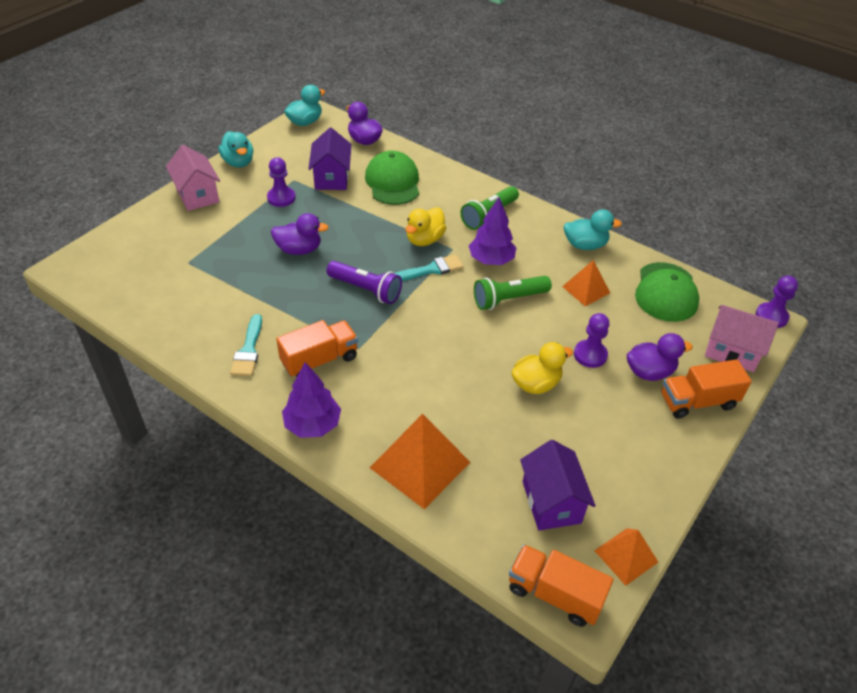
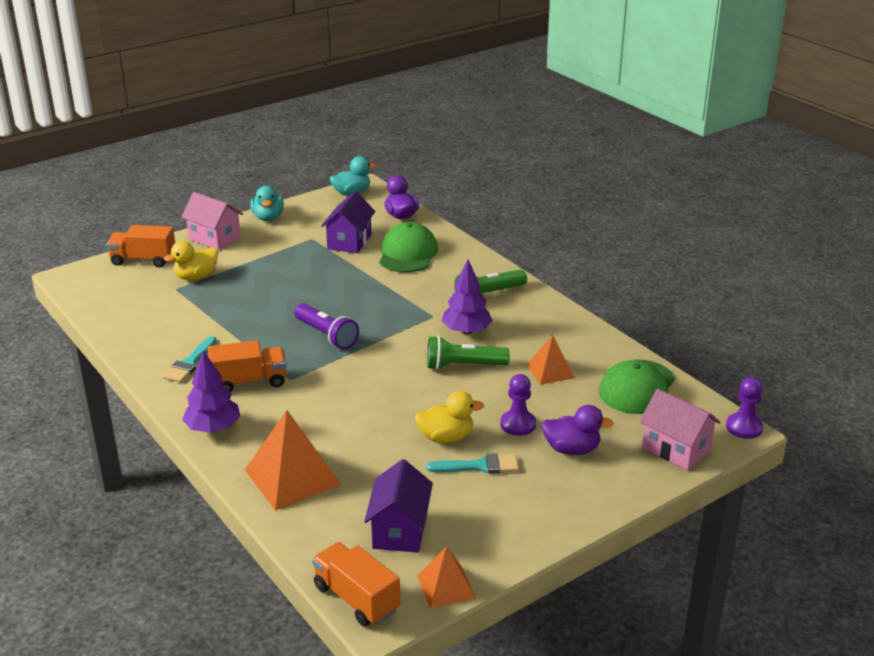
camera: 20 degrees right, 15 degrees down
(197, 195) = (214, 238): pink house -> pink house turned 45 degrees counterclockwise
(281, 198) = (291, 251): purple pawn -> none
(299, 249) = (283, 294): purple duck -> none
(424, 240) = (409, 304): yellow duck -> yellow duck (196, 277)
(431, 269) = (400, 329): turquoise brush -> turquoise brush (479, 466)
(585, 245) = (575, 334): turquoise duck -> none
(697, 401) = (607, 483): orange truck -> orange truck (143, 260)

